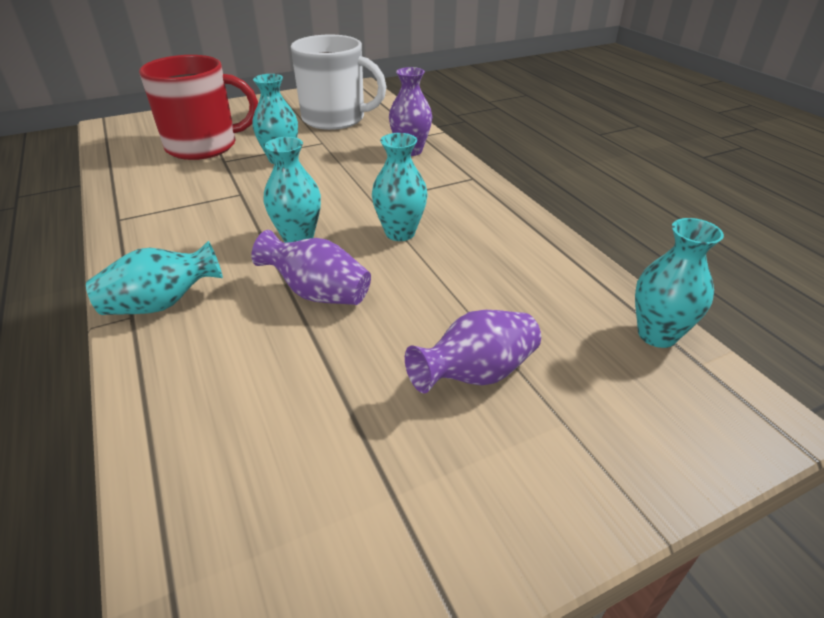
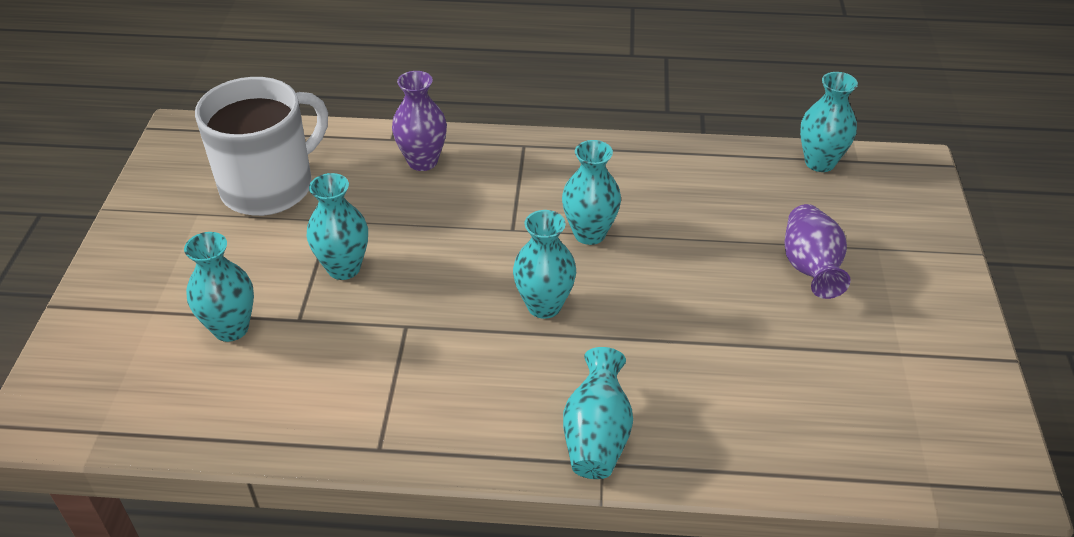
camera: 60 degrees left, 5 degrees up
(204, 146) = (231, 328): red mug -> turquoise vase
(318, 293) = (652, 321): purple vase -> none

